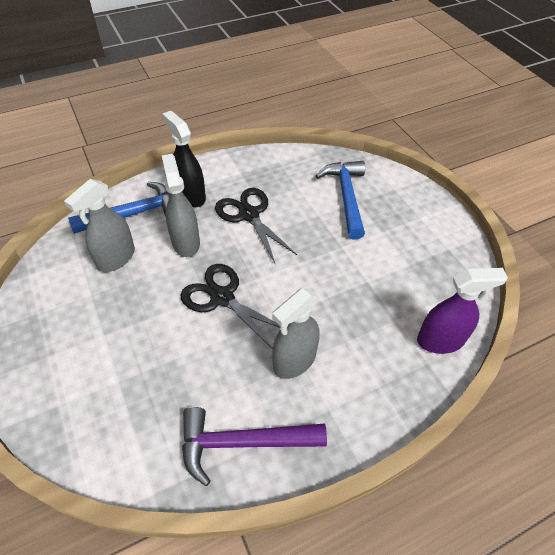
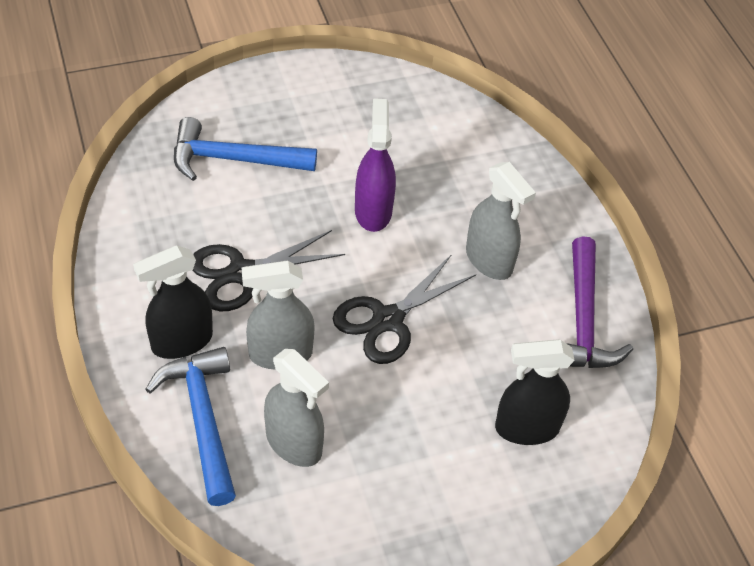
camera: 85 degrees left, 0 degrees up
(127, 400) = (526, 428): none -> black spray bottle
(440, 340) = (476, 130): purple spray bottle -> purple spray bottle (373, 211)

